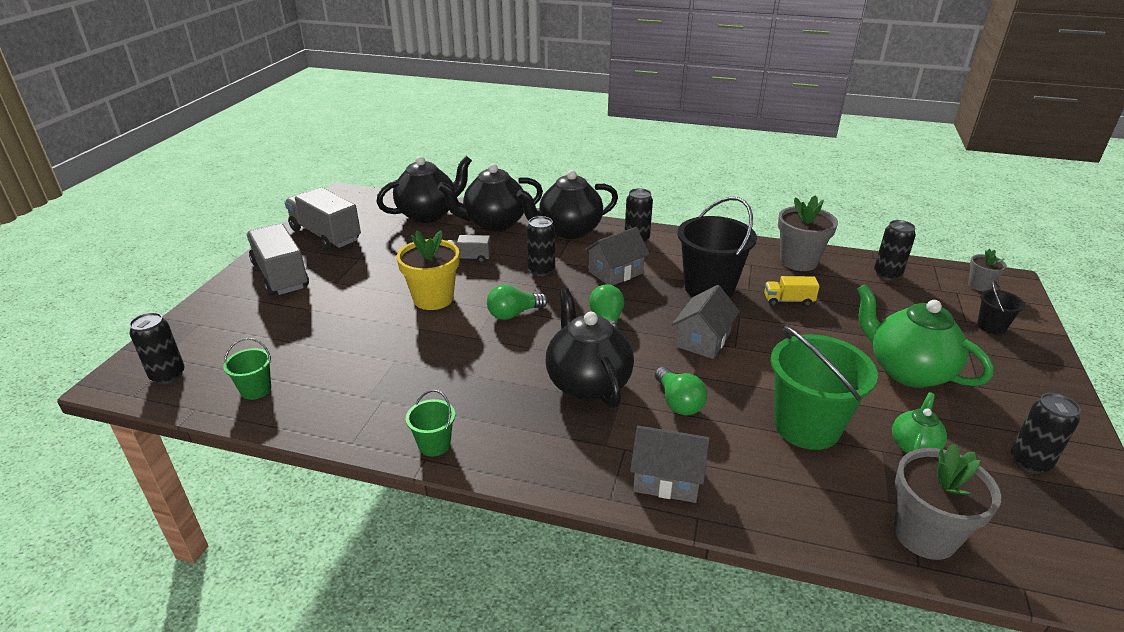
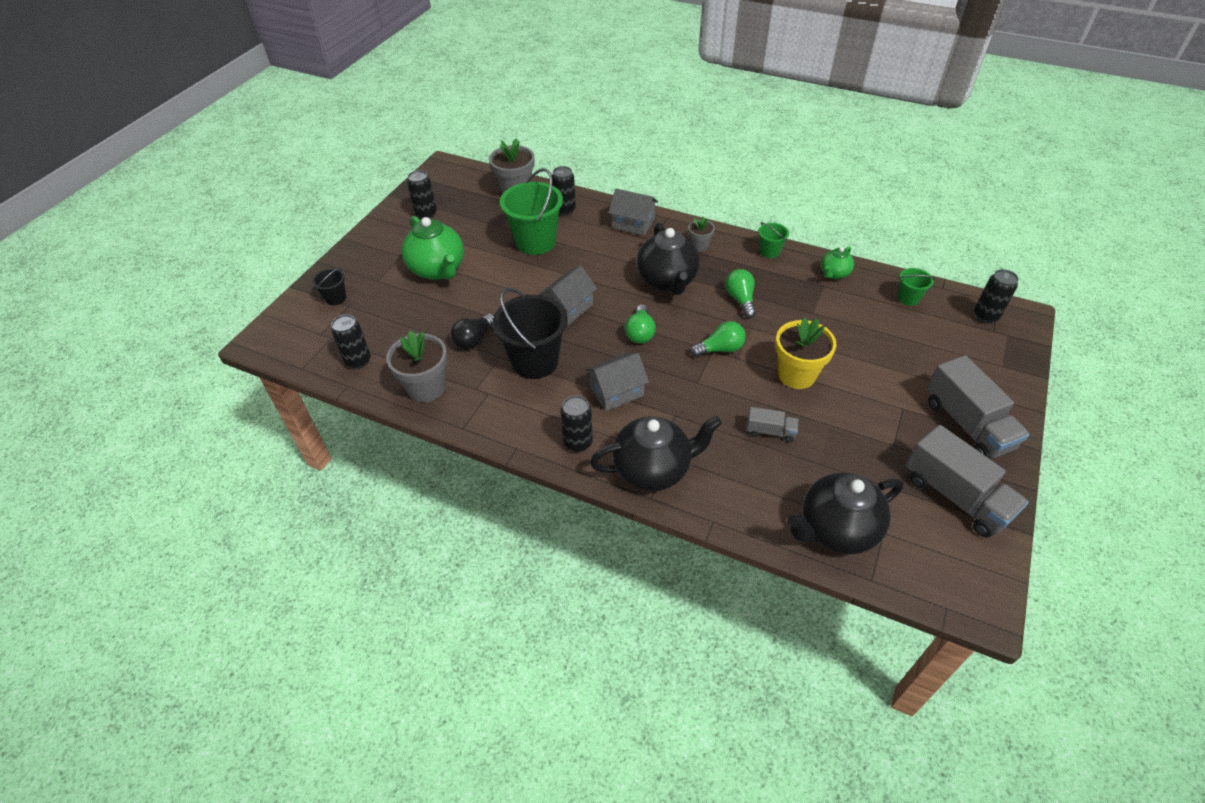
camera: 170 degrees left, 15 degrees up
(494, 223) = (746, 497): black teapot -> none
(541, 270) = (691, 403): black can -> black can (565, 210)
(678, 402) = (609, 263): green light bulb -> green light bulb (740, 299)
(788, 301) = (474, 339): yellow truck -> black light bulb
(914, 446) = (481, 227): green teapot -> green teapot (834, 274)
(979, 285) = (291, 339): grey flower pot -> grey flower pot (699, 246)

